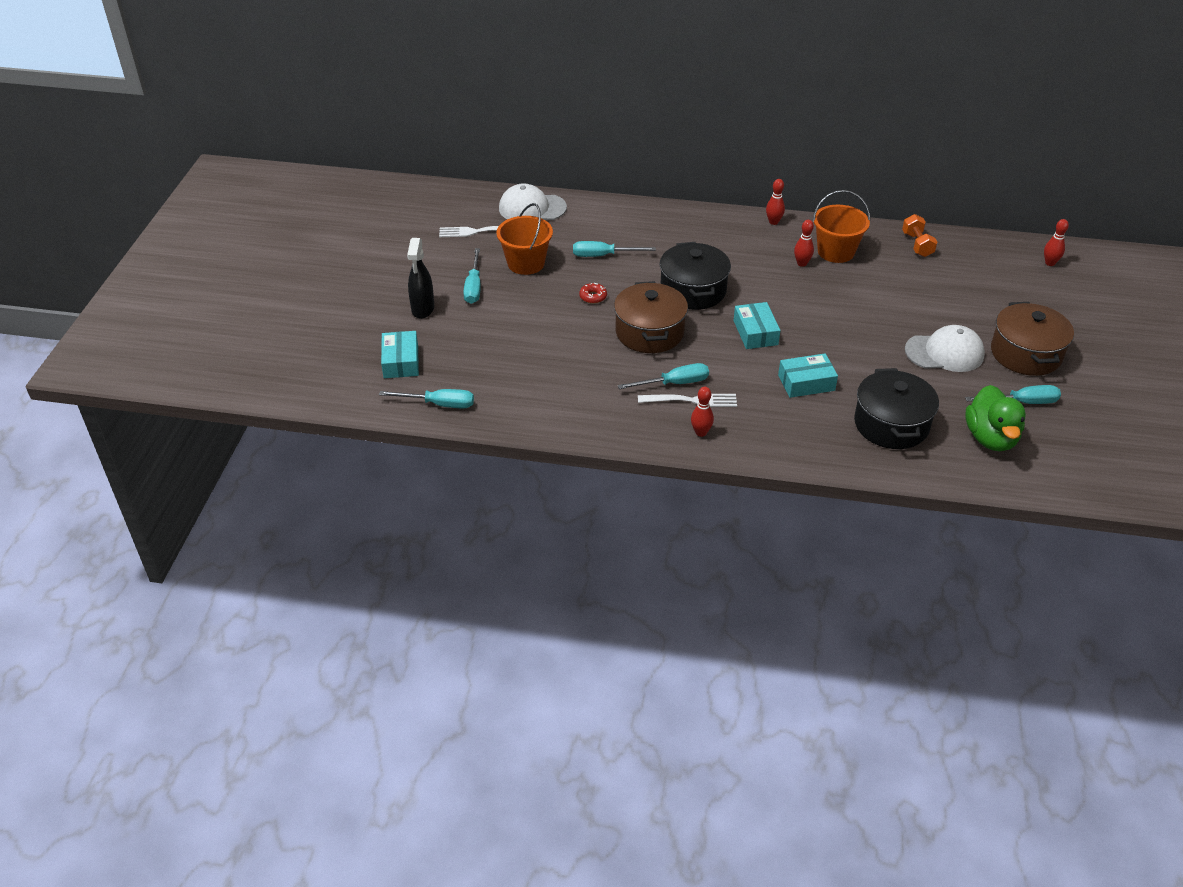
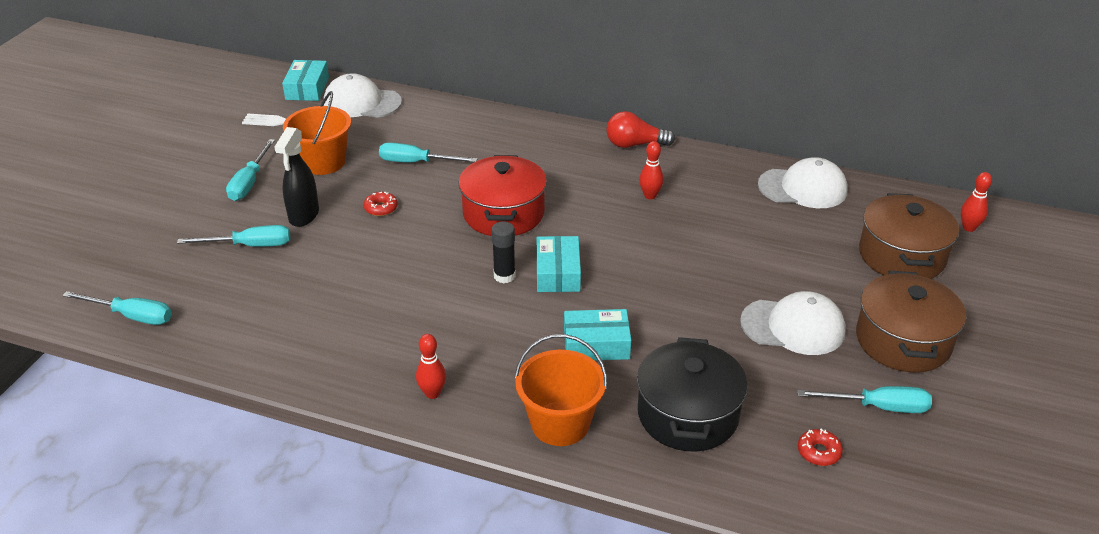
camera: 10 degrees right, 5 degrees down
(401, 361) = (118, 259): turquoise box -> turquoise box (307, 88)
(423, 309) = (178, 201): black spray bottle -> black spray bottle (304, 216)
(649, 332) = (428, 258): brown pot -> brown pot (902, 256)
(674, 383) = (428, 325): turquoise screwdriver -> turquoise screwdriver (250, 245)
(691, 400) = (440, 349): white fork -> none
(693, 290) = (503, 213): black pot -> red pot
(715, 340) = (504, 276): none -> black glue stick
(773, 222) = (635, 144): red bowling pin -> red light bulb
(836, 252) = (697, 186): orange bucket -> orange bucket (560, 423)
(917, 245) = (803, 188): orange dumbbell -> white cap
(990, 438) = (818, 452): green duck -> red donut

